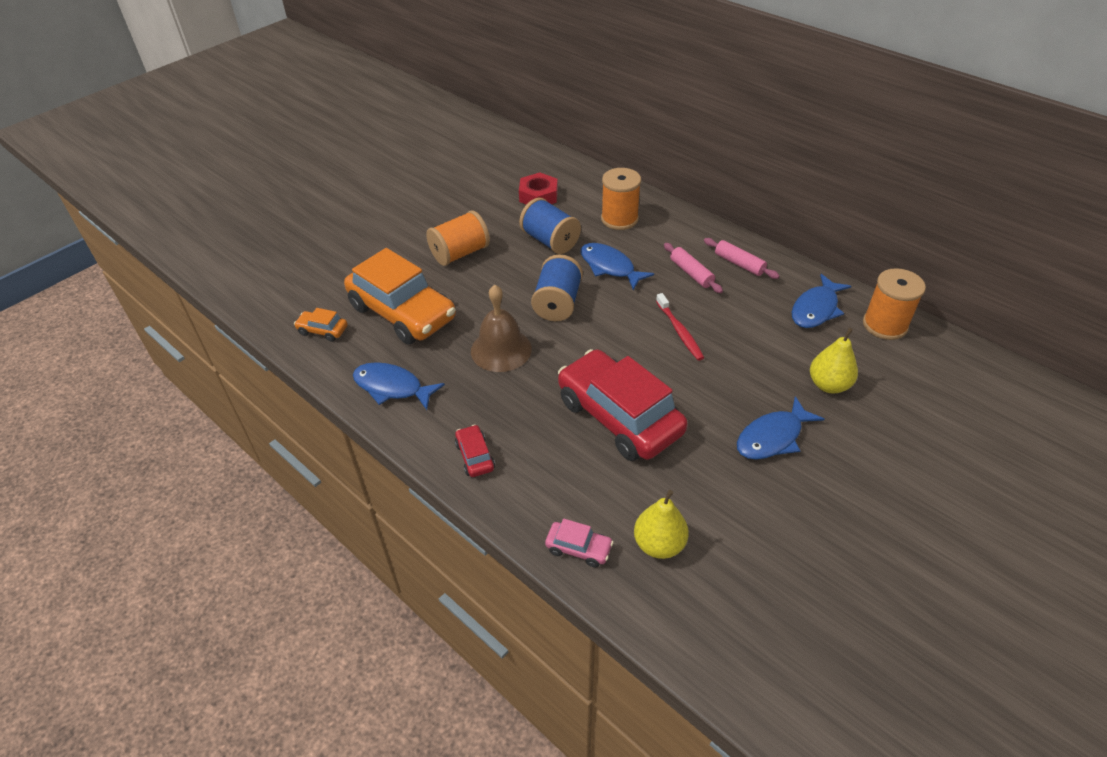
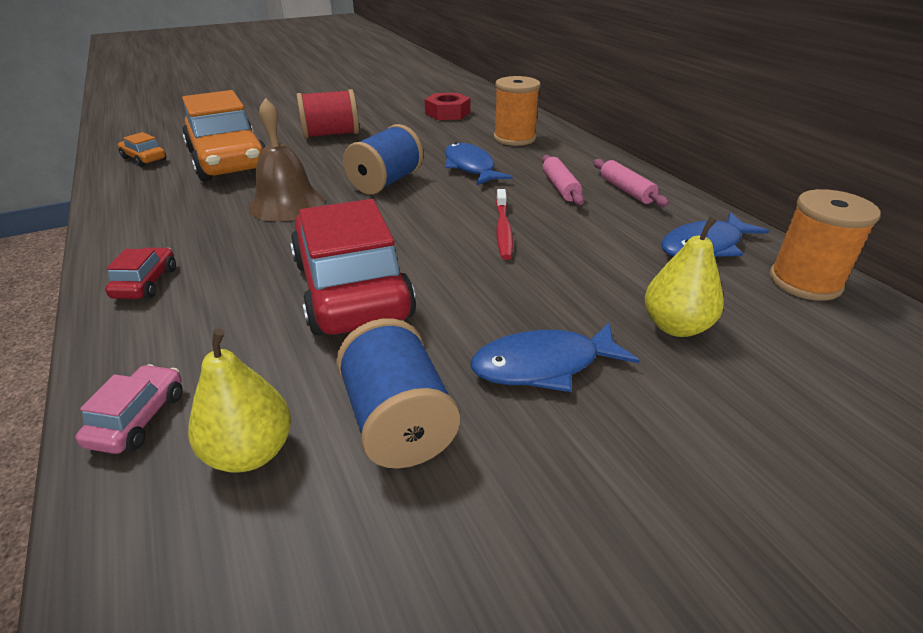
camera: 20 degrees right, 10 degrees down
(392, 387) = (145, 208): blue fish -> none
(460, 253) = (331, 134): orange spool -> red spool
(550, 241) = (427, 141): blue spool -> blue spool (398, 422)
(578, 548) = (138, 419): pink car -> pink car turned 120 degrees counterclockwise

